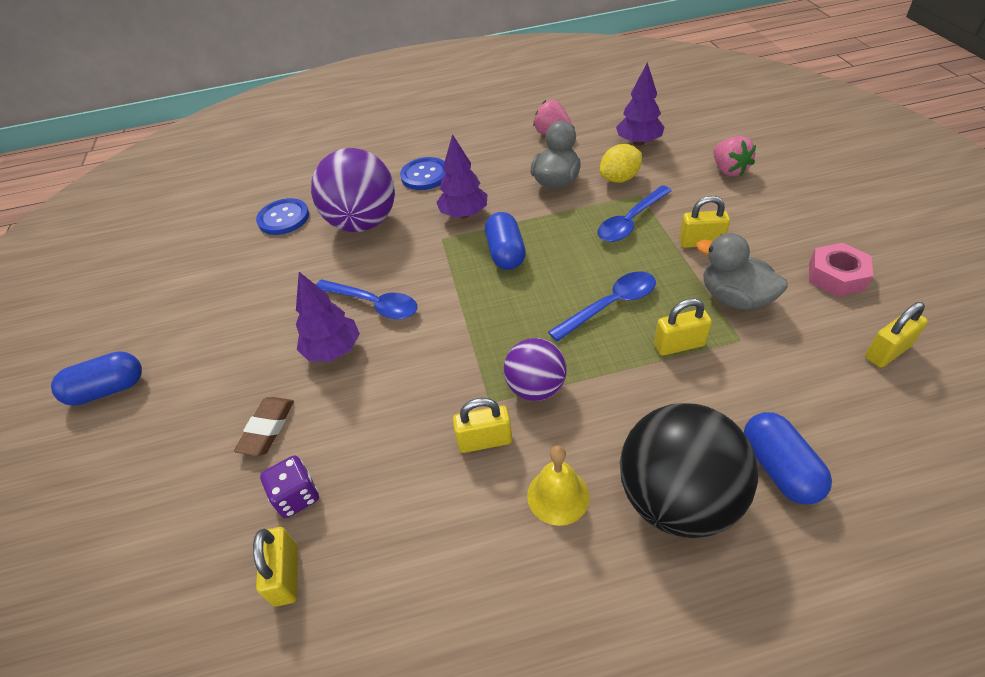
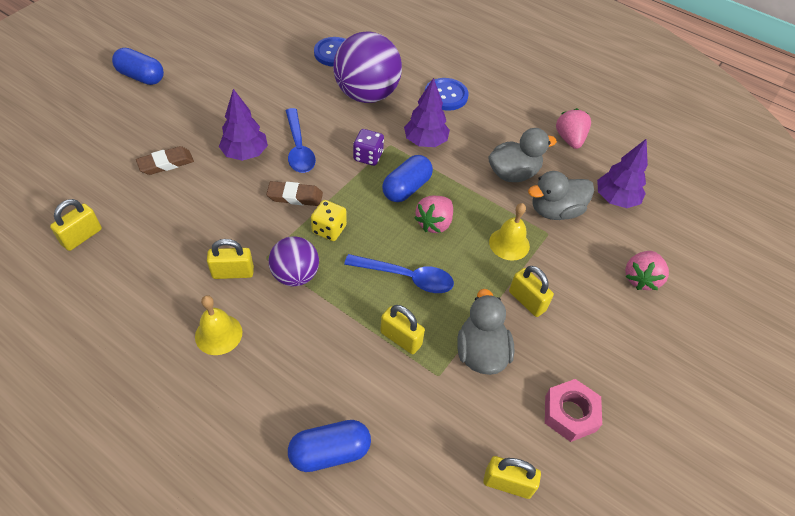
camera: 40 degrees right, 5 degrees up
(297, 496) = (131, 208): purple dice -> purple dice (368, 156)
(433, 338) = (295, 197): none -> brown eraser
(485, 441) = (233, 272): yellow padlock -> yellow padlock turned 45 degrees counterclockwise
(501, 332) = (329, 229): none -> yellow dice
(564, 256) = (434, 223): none -> pink strawberry
(619, 179) = (555, 211): yellow lemon -> grey duck
(630, 222) = (509, 244): blue spoon -> yellow bell
(677, 499) = (261, 401): black ball -> none
(779, 468) = (330, 452): blue capsule -> blue capsule turned 45 degrees clockwise

